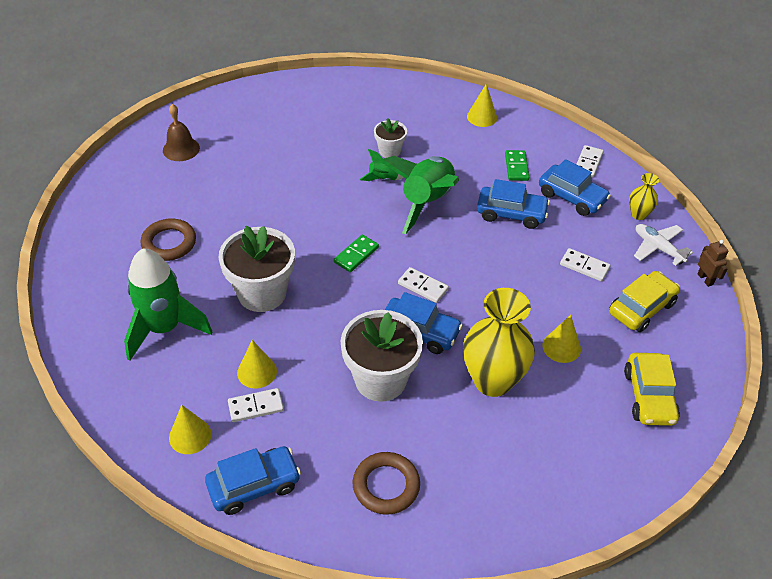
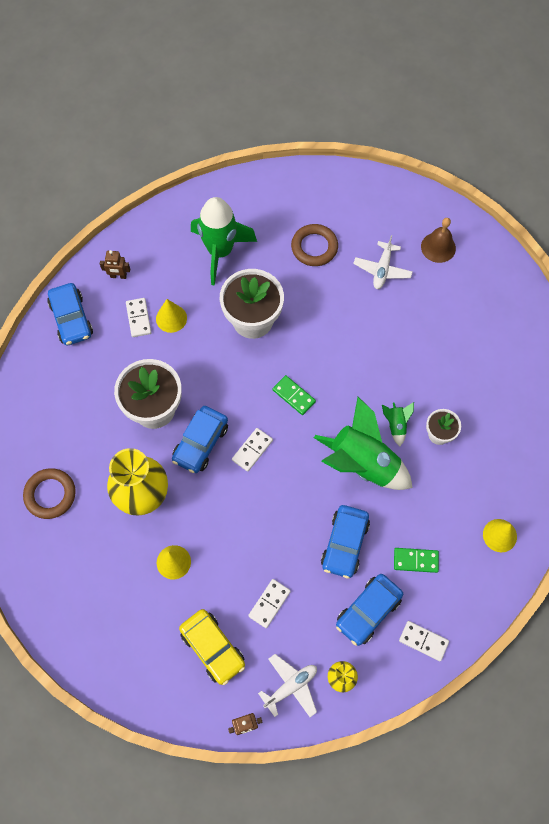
camera: 95 degrees right, 20 degrees up
(190, 435) = (118, 276): yellow cone -> brown robot
(204, 189) = (382, 269): none -> white plane
(386, 486) = (58, 407): brown ring -> brown ring (50, 494)
(649, 396) = (113, 628): yellow car -> none

